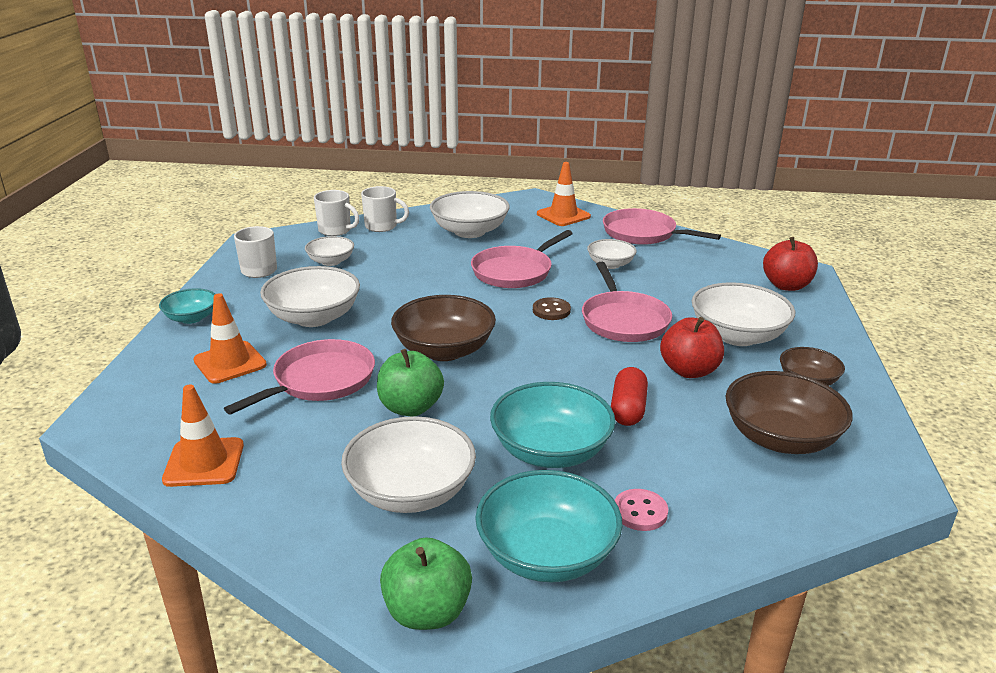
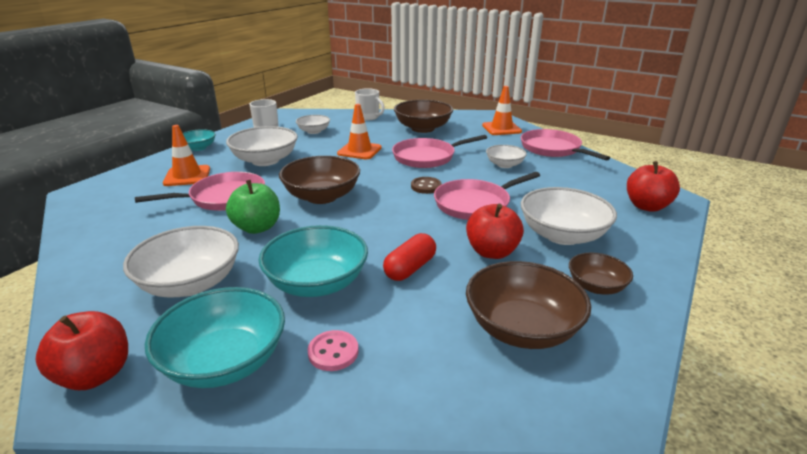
camera: 25 degrees right, 0 degrees up
(204, 462) = (100, 229): orange traffic cone -> orange traffic cone (359, 151)
(335, 230) = (337, 115): white mug -> none
(427, 612) = (95, 375): green apple -> red apple
(469, 231) = (423, 128): white bowl -> brown bowl
(623, 320) = (475, 204): pink pan -> pink pan turned 45 degrees clockwise

